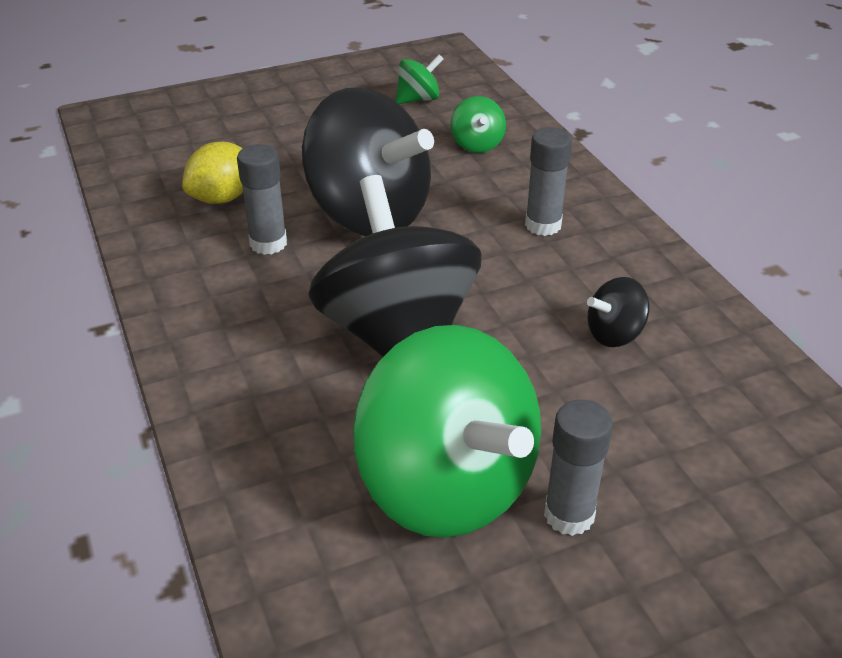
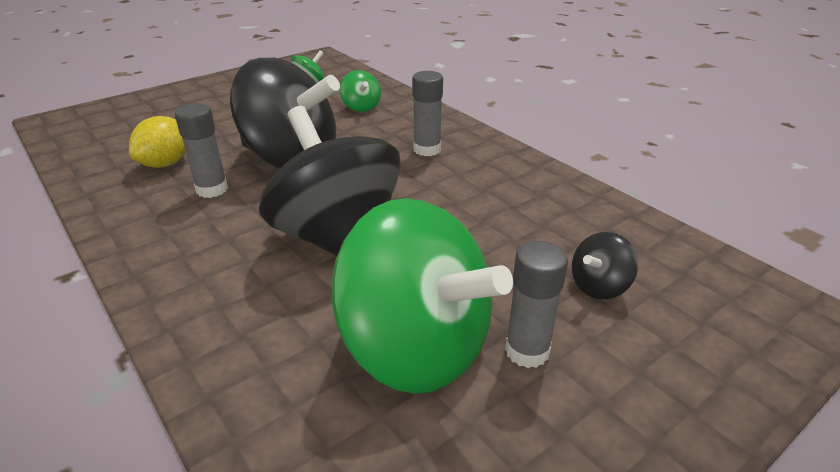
camera: 15 degrees left, 5 degrees down
(614, 334) = (507, 212): black spinning top -> black spinning top (599, 286)

